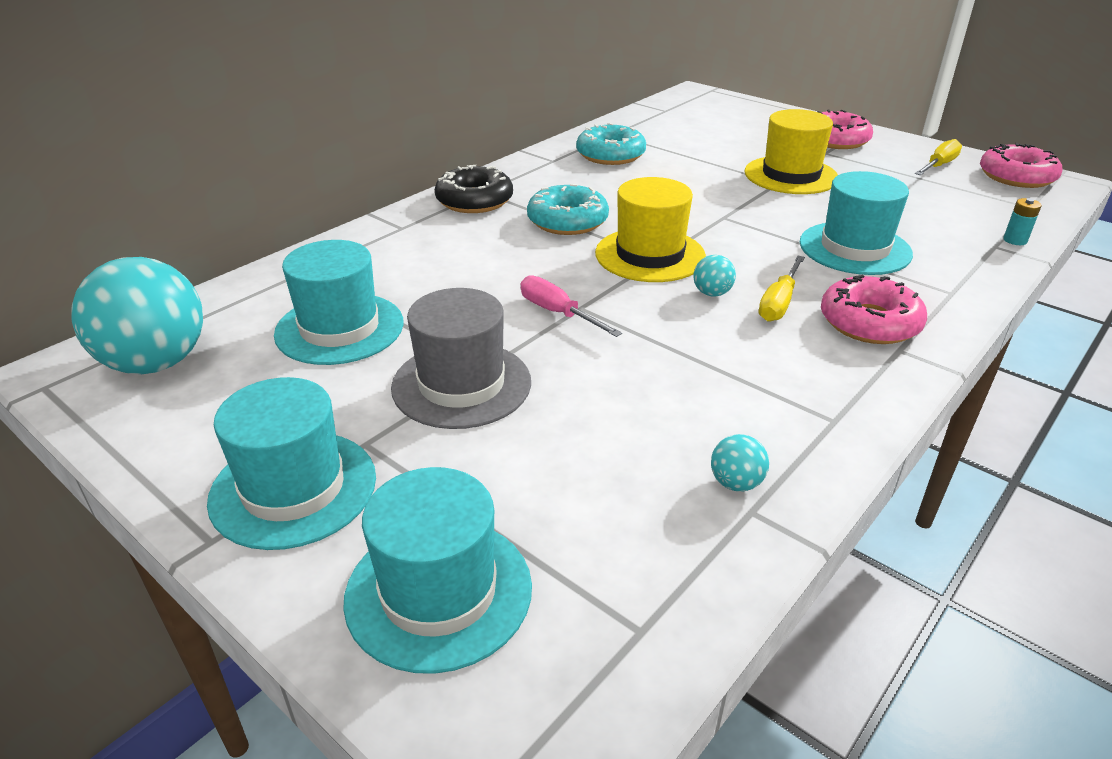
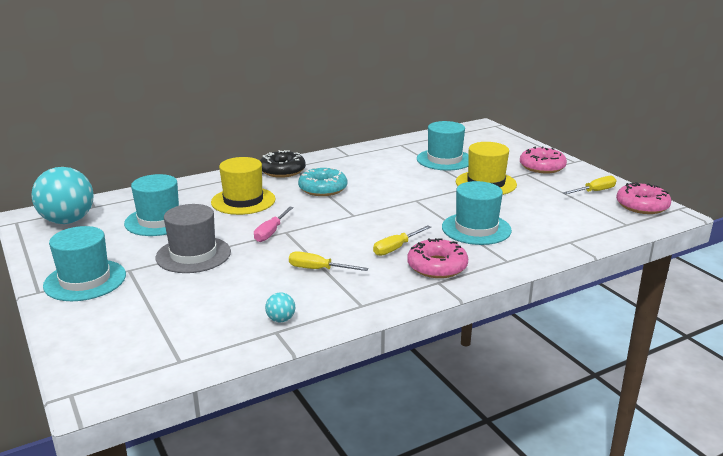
camera: 20 degrees right, 10 degrees down
(439, 592) = (111, 329): turquoise hat -> turquoise hat (444, 160)
(558, 313) = (271, 232): pink screwdriver -> pink screwdriver turned 135 degrees counterclockwise
(610, 155) = (386, 156): turquoise donut -> none
(650, 255) = (350, 213): yellow hat -> yellow hat (243, 201)
(700, 367) = (318, 269): none -> yellow screwdriver
(712, 293) = (363, 237): turquoise ball -> none
(1015, 240) = (587, 241): turquoise battery -> none

